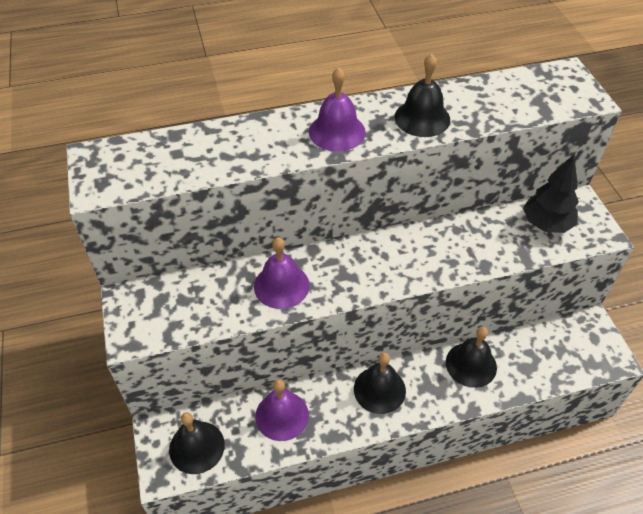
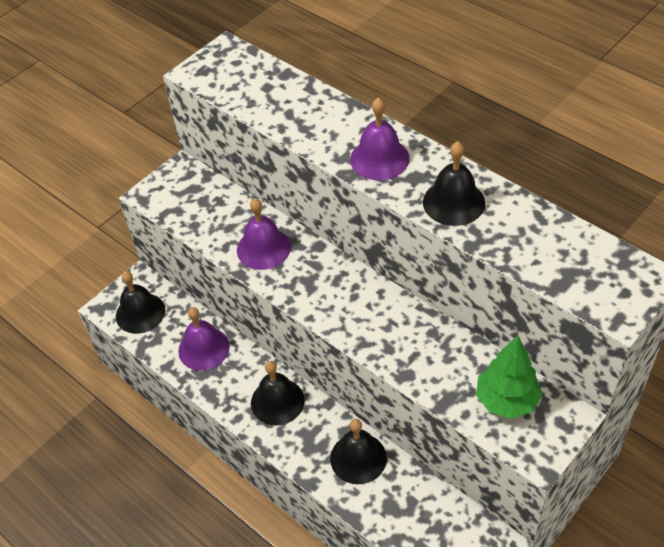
camera: 60 degrees right, 0 degrees up
(546, 224) = (506, 400): black tree -> green tree

